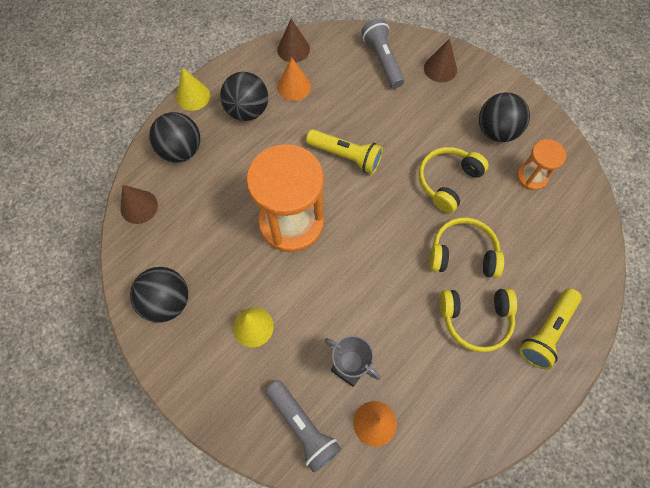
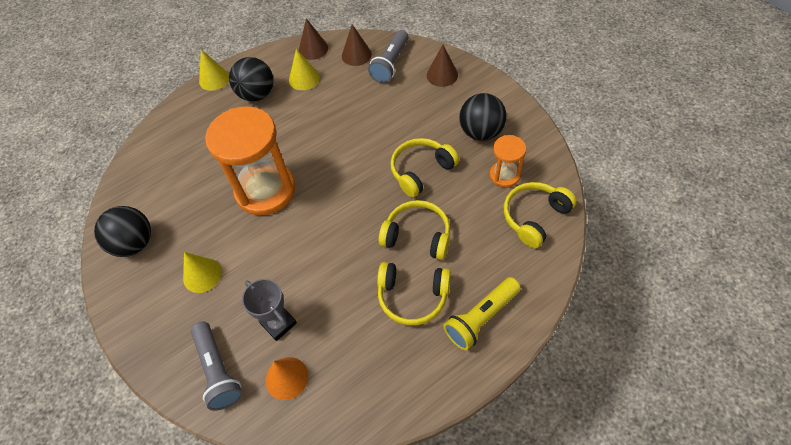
camera: 15 degrees right, 10 degrees down
(139, 206) = (138, 162): brown cone -> brown cone (356, 55)
(181, 150) = (189, 121): black ball -> none
(294, 86) = (304, 79): orange cone -> yellow cone
(346, 156) = (332, 140): yellow flashlight -> none
(382, 60) = (390, 64): grey flashlight -> grey flashlight turned 150 degrees counterclockwise
(571, 219) = (534, 217): none -> yellow headphones

